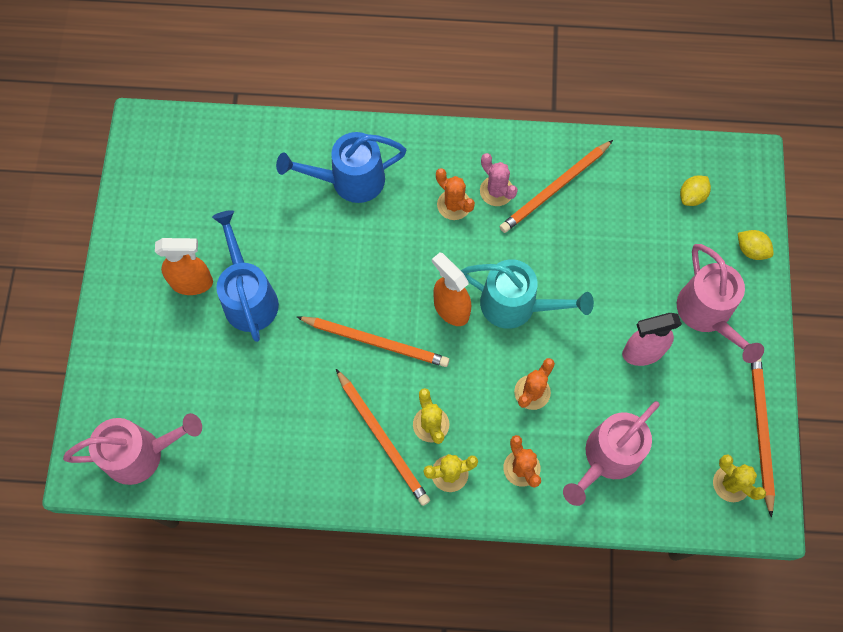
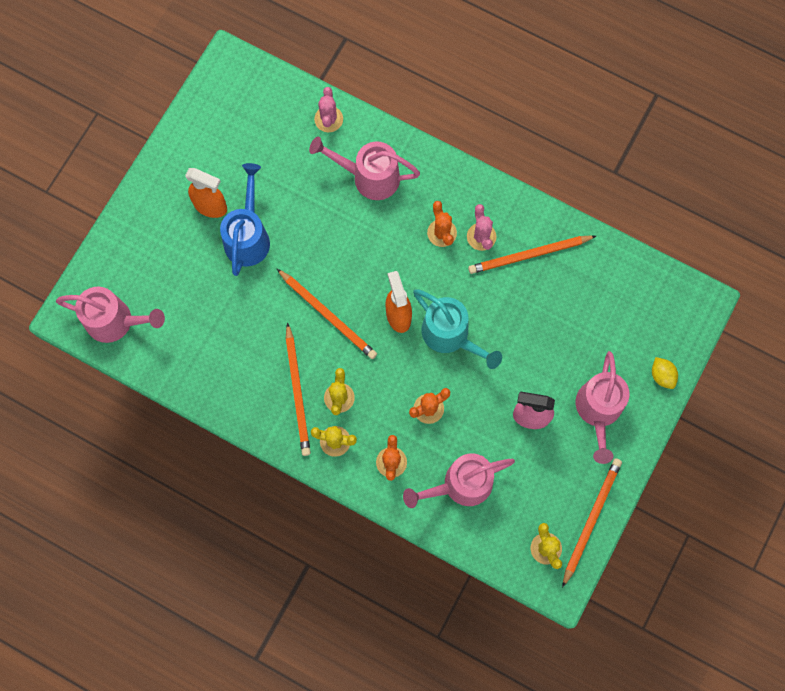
camera: 25 degrees right, 5 degrees up
(278, 140) = (328, 119): none -> pink cactus
(349, 180) = (368, 177): blue watering can -> pink watering can
(692, 196) = (637, 310): yellow lemon -> none

